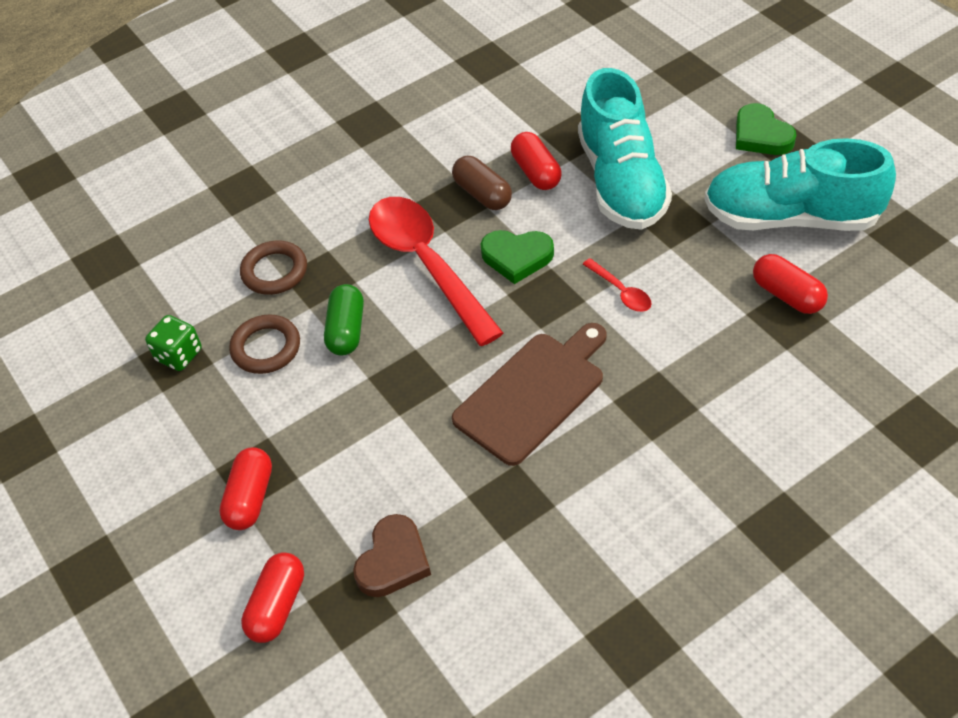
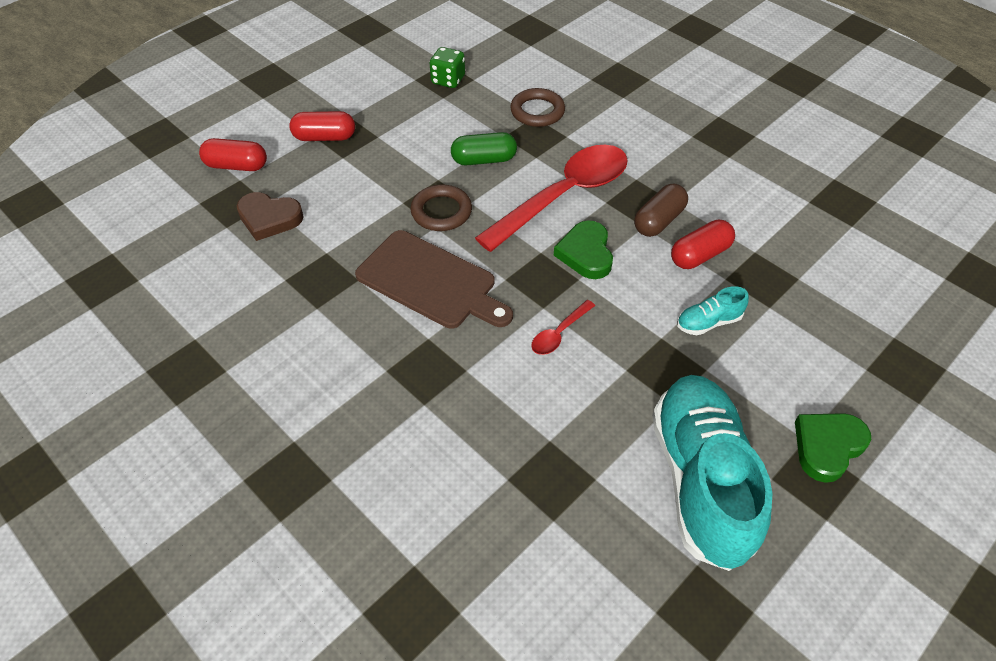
camera: 75 degrees right, 0 degrees up
(266, 348) = (460, 120): brown ring -> brown ring (441, 211)
(621, 181) = (708, 322): turquoise shoe -> turquoise shoe, size x0.41
(787, 295) = (582, 478): red capsule -> none

